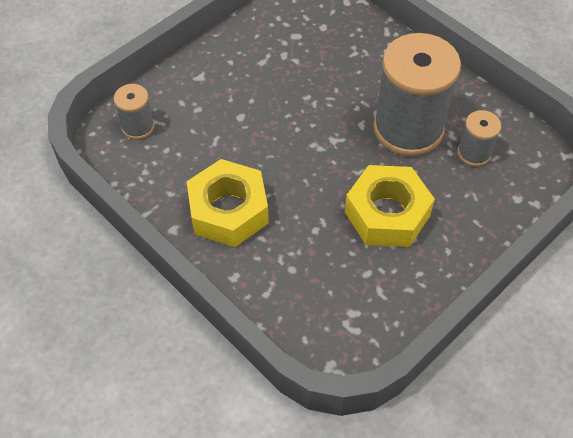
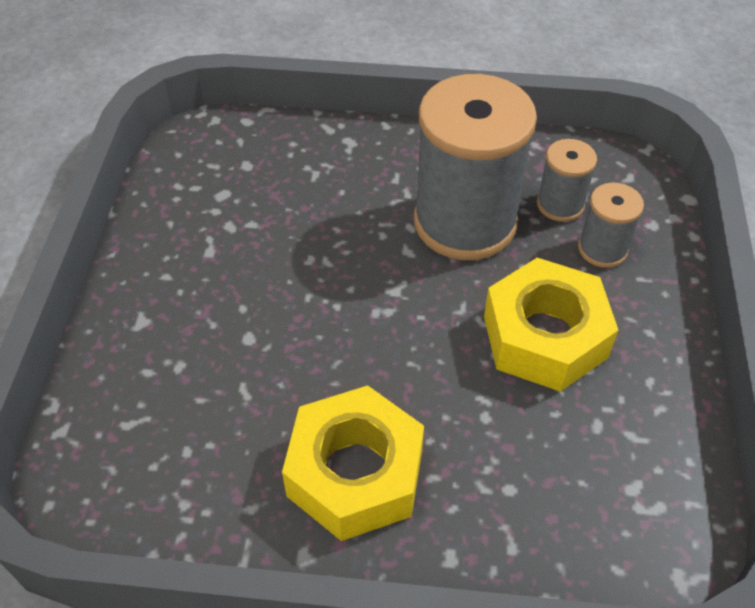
camera: 40 degrees left, 5 degrees down
(138, 127) = (113, 447): grey spool -> grey spool (602, 249)

